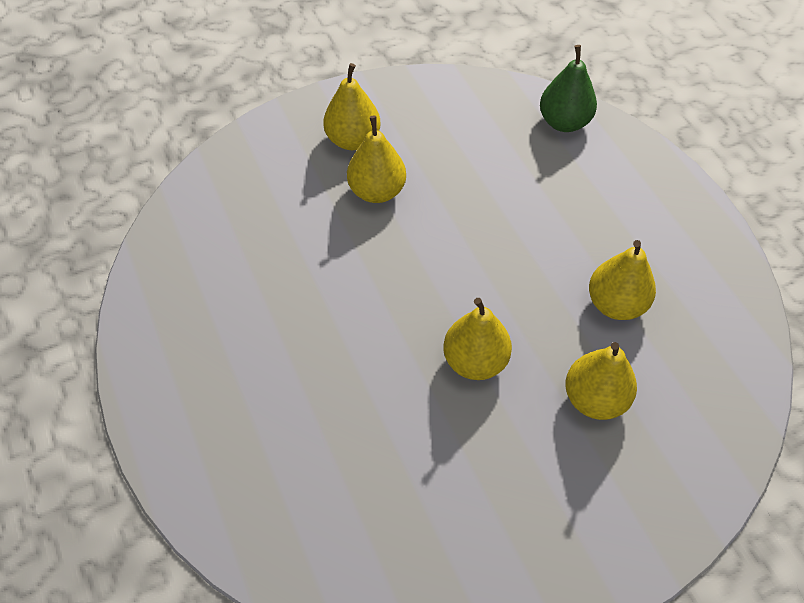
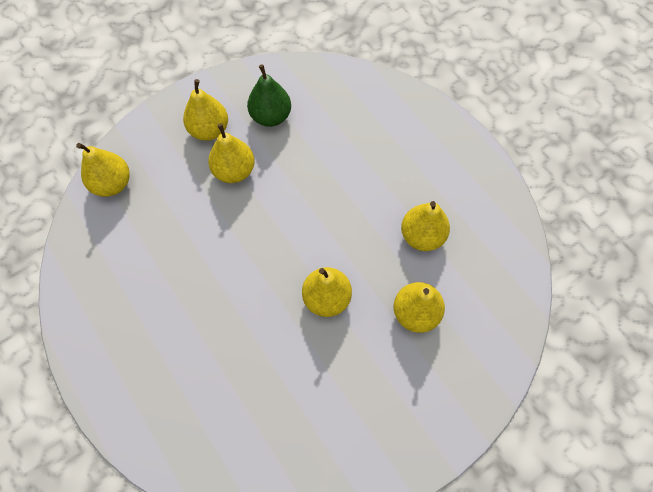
camera: 10 degrees left, 10 degrees up
(220, 184) = (112, 184): none -> yellow pear
(564, 122) = (367, 91): green pear -> green pear (271, 116)

